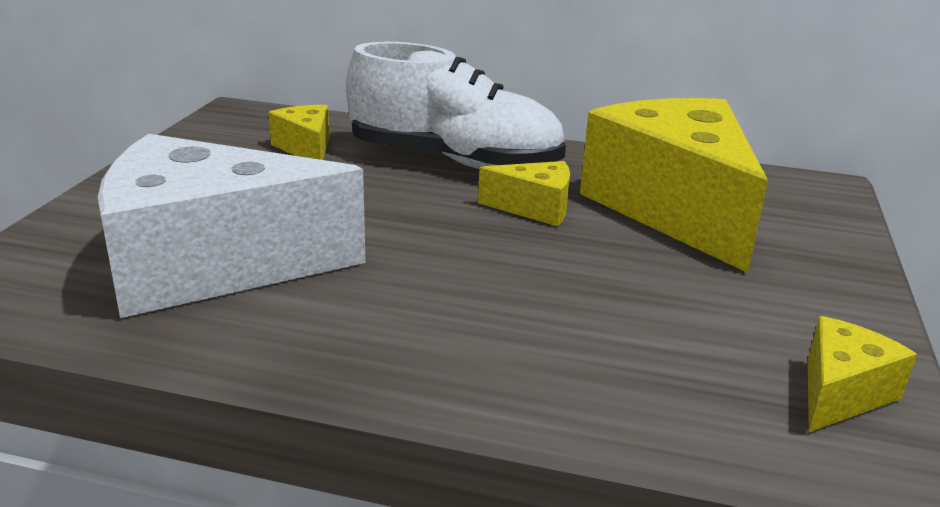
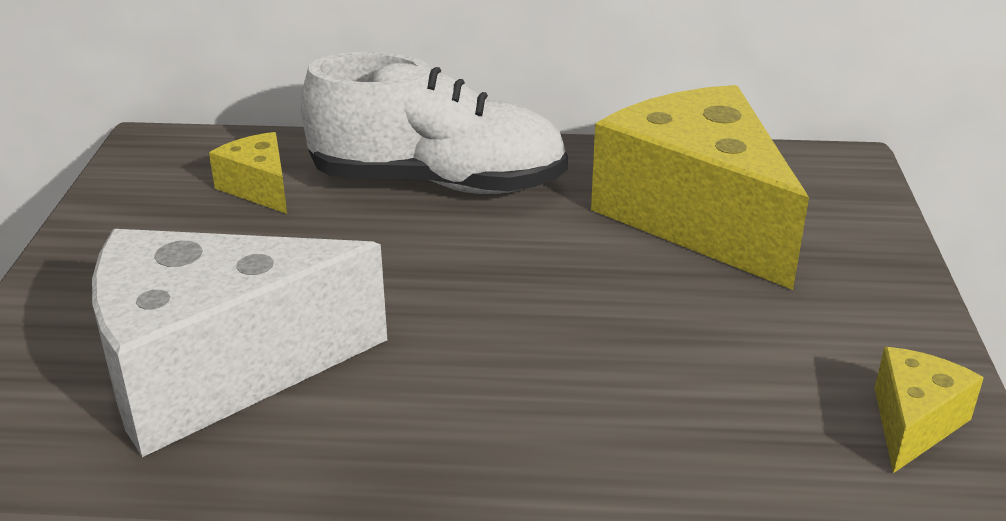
camera: 10 degrees left, 5 degrees up
(535, 208) = (548, 237): yellow cheese -> none

